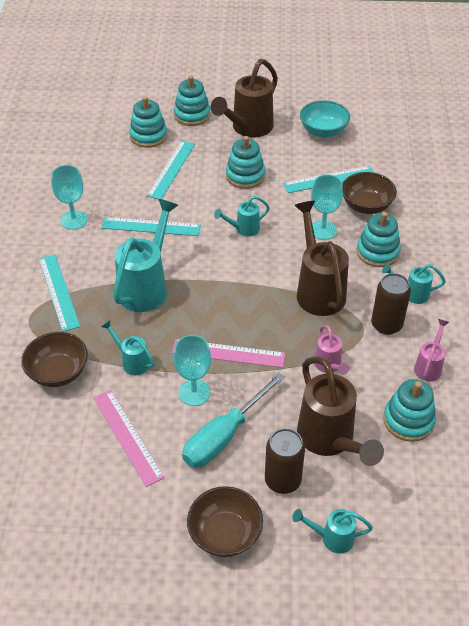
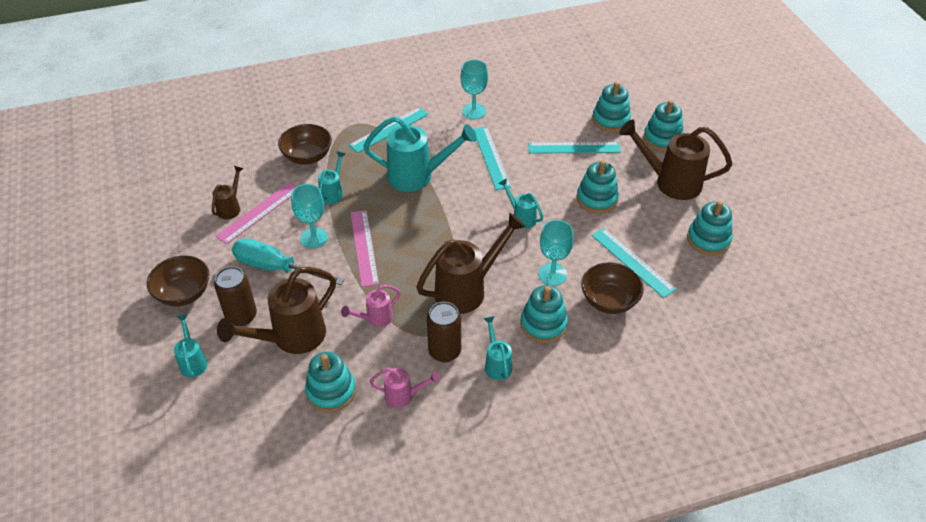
camera: 70 degrees right, 0 degrees up
(104, 463) = (231, 207): none -> brown watering can
(323, 131) = (708, 239): turquoise bowl -> turquoise stacking toy

